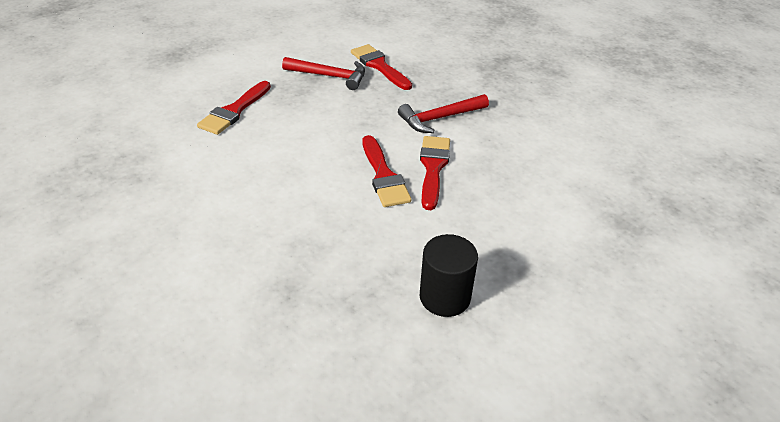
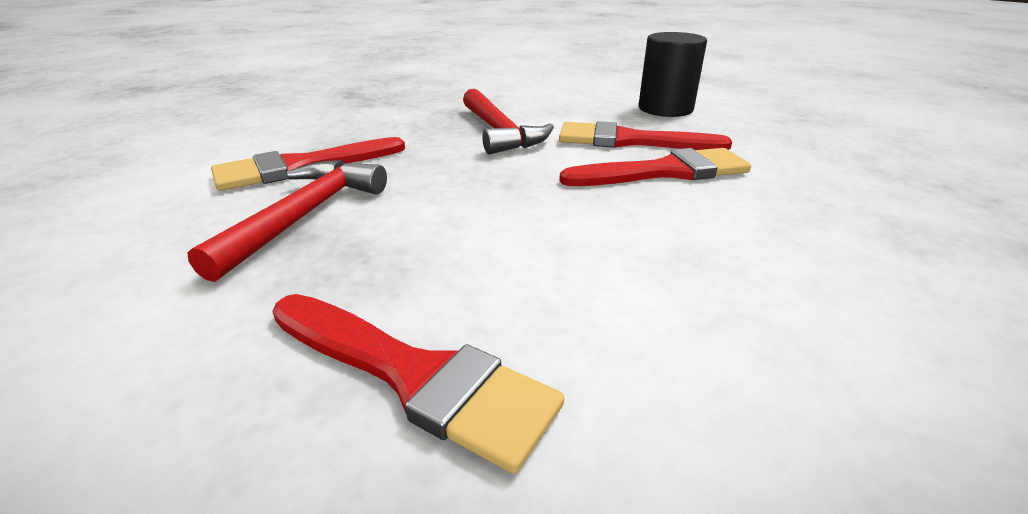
camera: 85 degrees left, 10 degrees down
(445, 297) = (891, 146): black cylinder -> black cylinder (665, 109)

